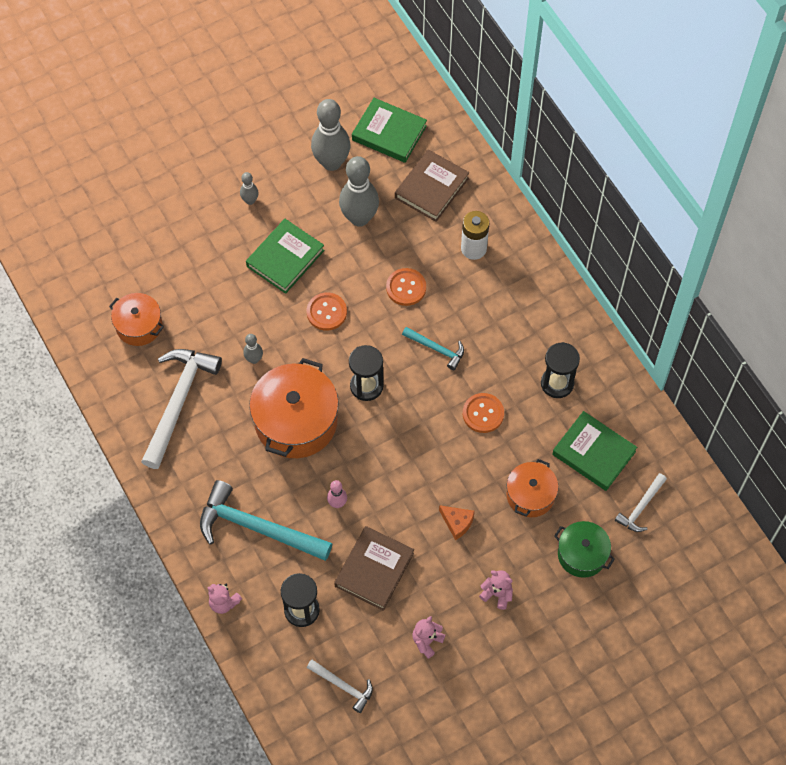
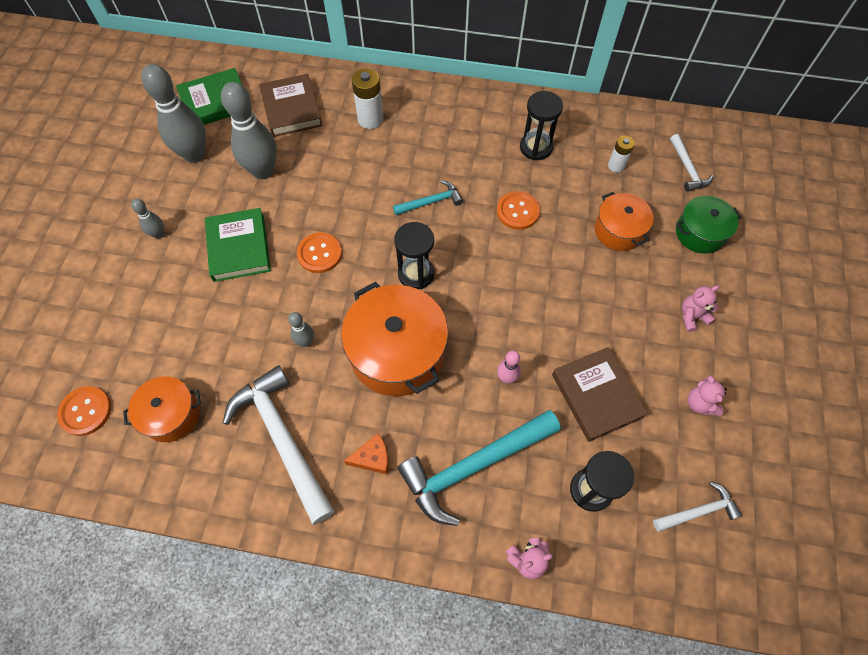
camera: 50 degrees left, 0 degrees up
(406, 287) = (356, 184): orange button -> orange button (86, 411)
(457, 523) = (602, 299): orange cheese -> orange cheese (372, 458)
(593, 453) = (616, 166): green book -> white battery

